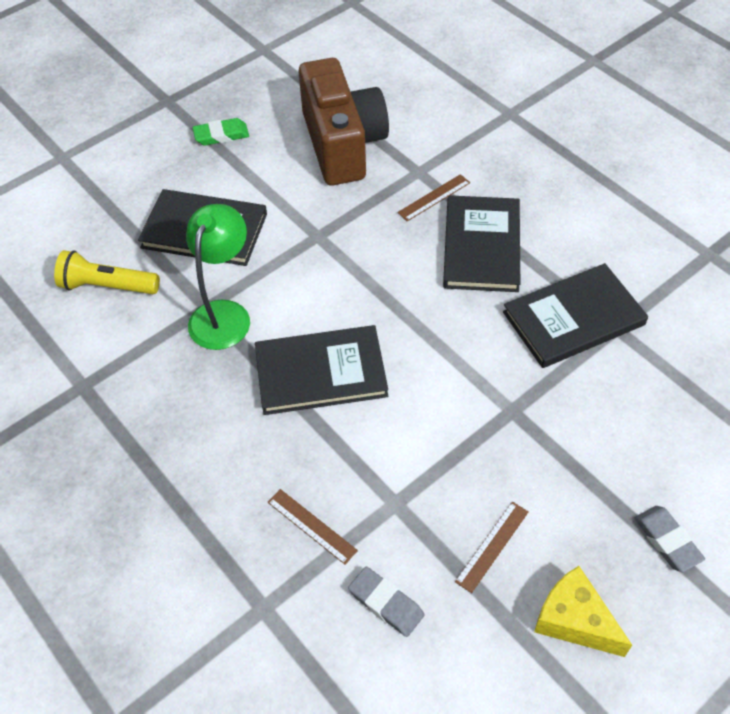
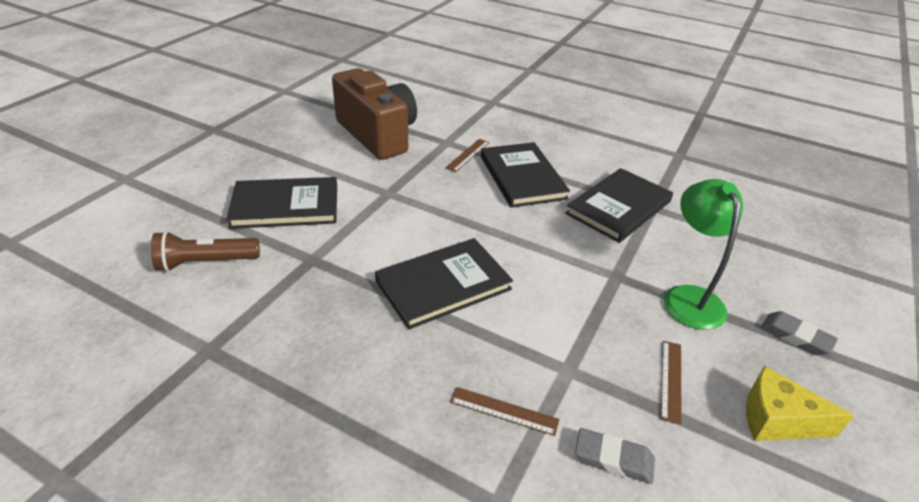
camera: 25 degrees left, 15 degrees down
(107, 286) = (205, 262): yellow flashlight -> brown flashlight
(221, 135) = (272, 143): green eraser -> none
(224, 314) = (331, 261): green lamp -> green lamp (689, 297)

